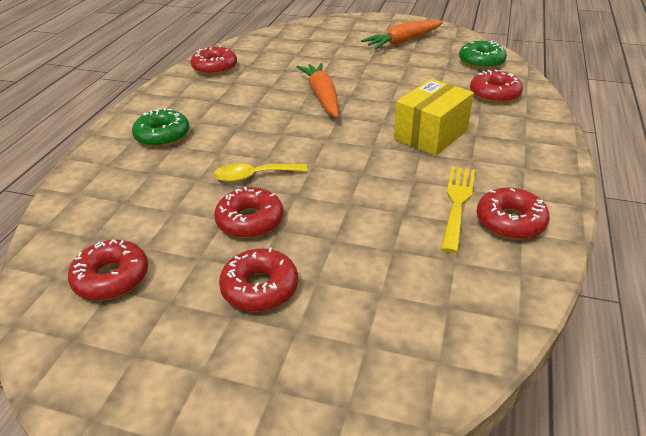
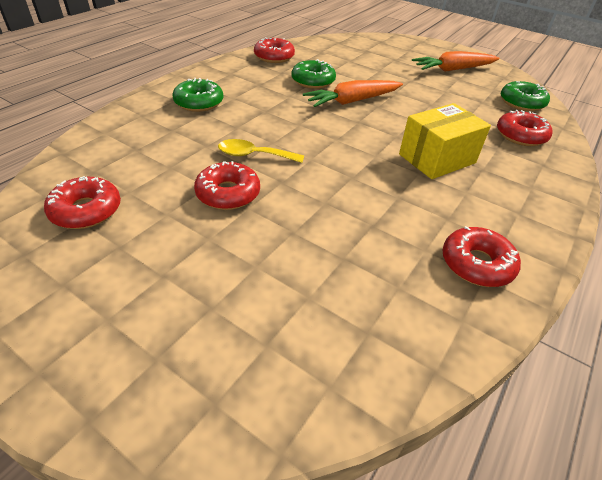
camera: 15 degrees right, 5 degrees up
(260, 288) = (201, 257): red donut -> none
(271, 85) = (313, 81): none -> green donut
(322, 97) = (352, 101): orange carrot -> orange carrot turned 120 degrees counterclockwise
(457, 203) = (430, 230): yellow fork -> none

